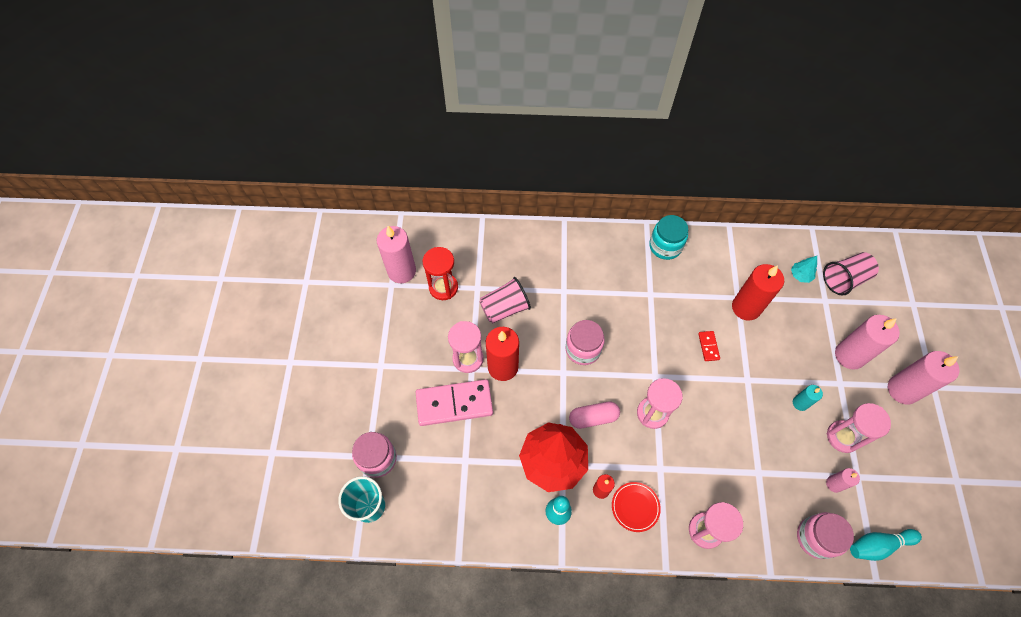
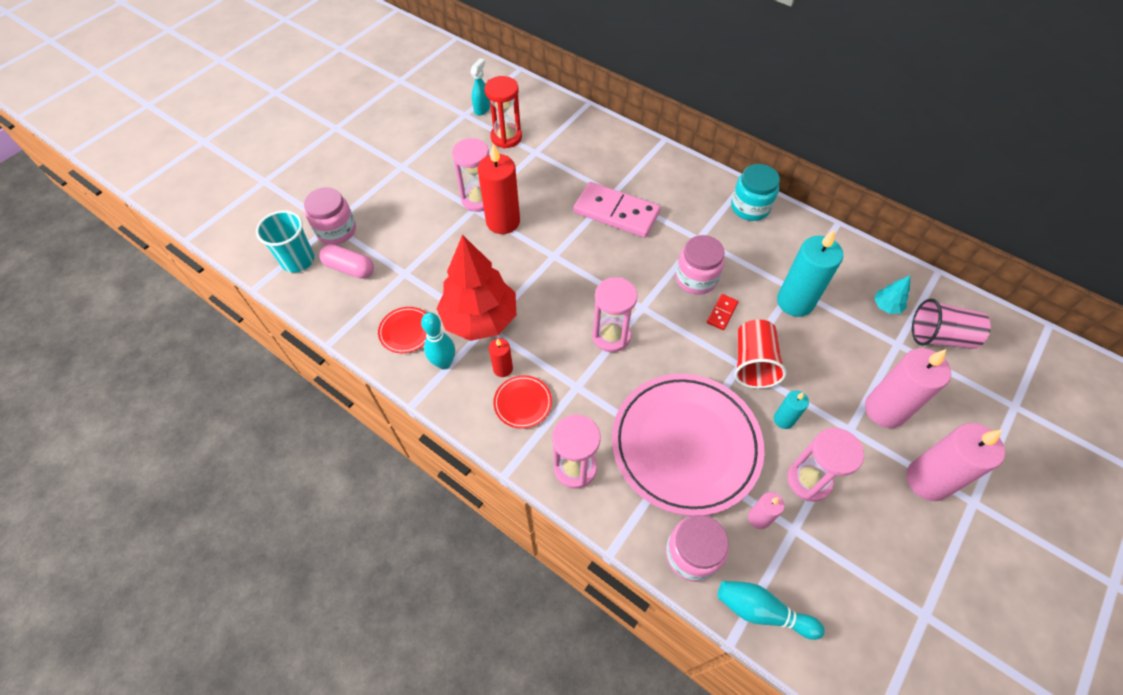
camera: 35 degrees right, 5 degrees down
(401, 271) = (482, 109): pink candle -> turquoise spray bottle
(454, 404) = (435, 226): pink domino -> pink domino (616, 213)
(505, 308) = (546, 179): pink cup -> none
(508, 508) = (406, 331): none -> red plate
(583, 349) = (590, 247): pink jar -> pink jar (696, 278)
(593, 418) = (549, 306): pink capsule -> pink capsule (350, 268)
(746, 307) = (795, 302): red candle -> turquoise candle
(754, 373) = (753, 363): none -> red cup
(758, 463) = (685, 445): none -> pink plate

